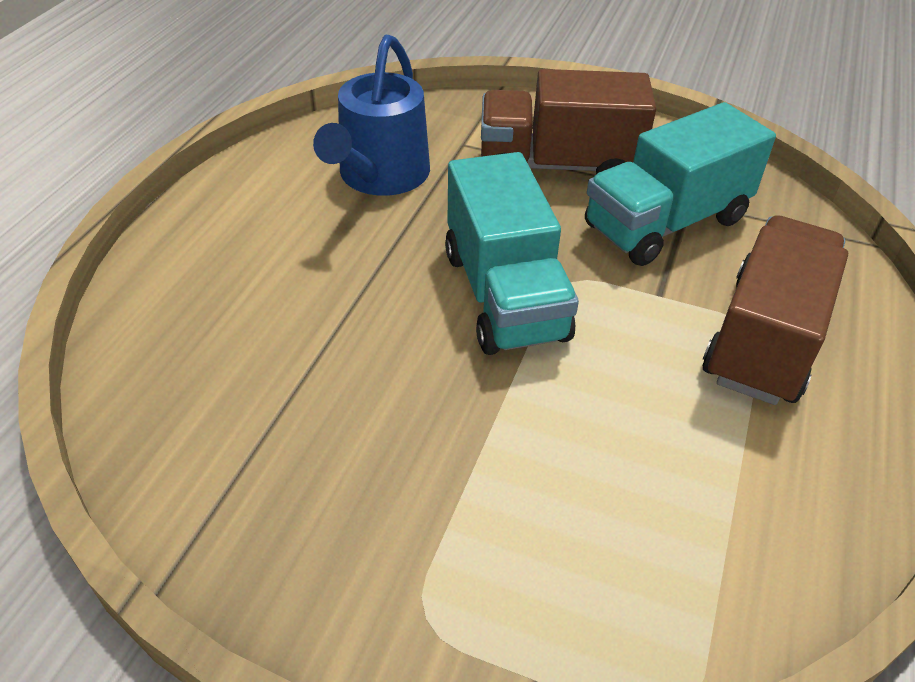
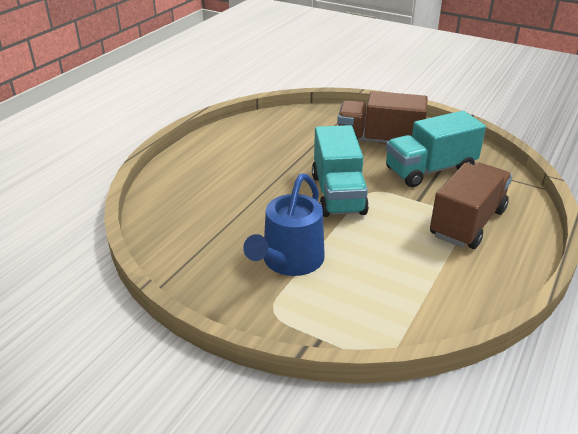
camera: 10 degrees right, 10 degrees down
(380, 176) = (285, 140): blue watering can -> blue watering can (289, 261)

